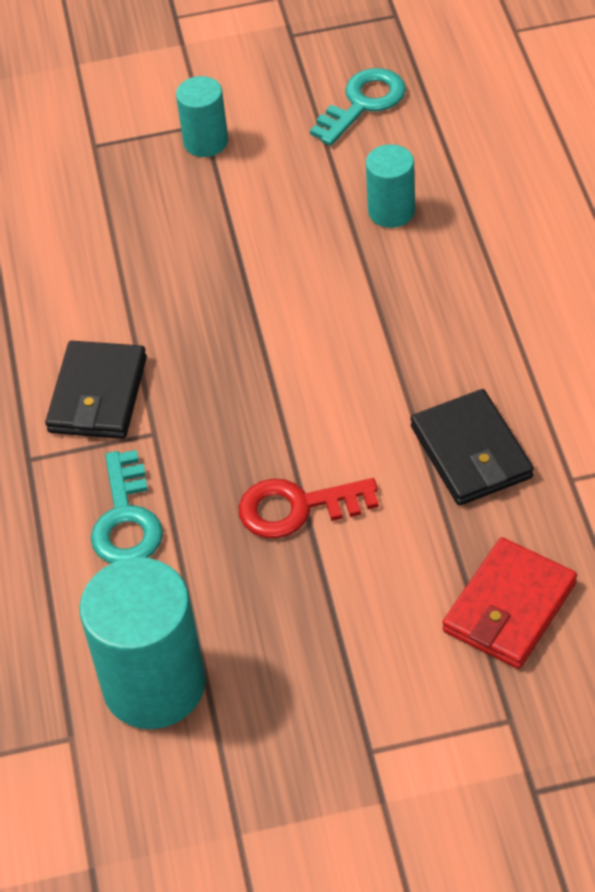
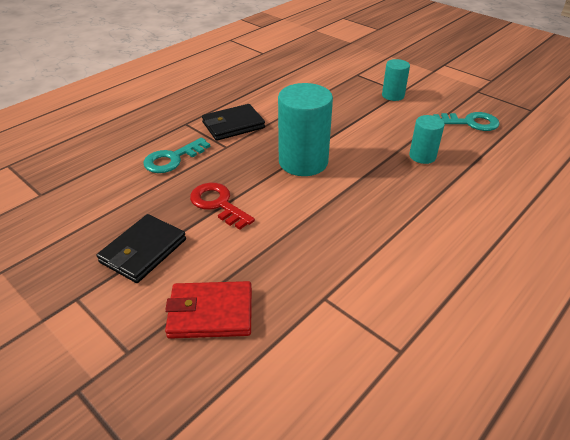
camera: 50 degrees right, 10 degrees down
(154, 685) = (82, 205): turquoise cylinder -> turquoise cylinder (303, 162)
(471, 452) = (305, 248): black wallet -> black wallet (143, 251)

